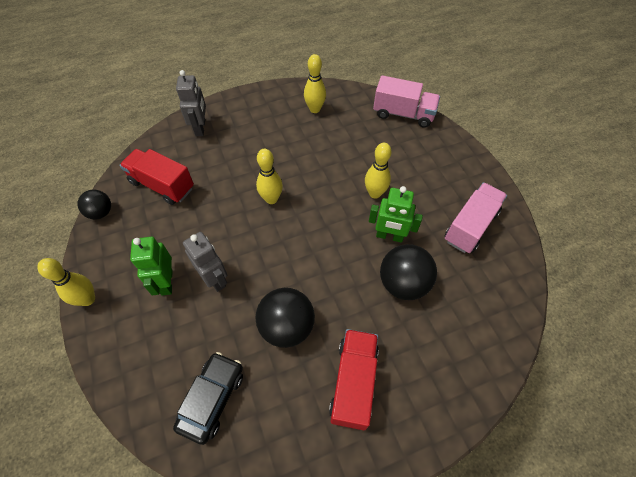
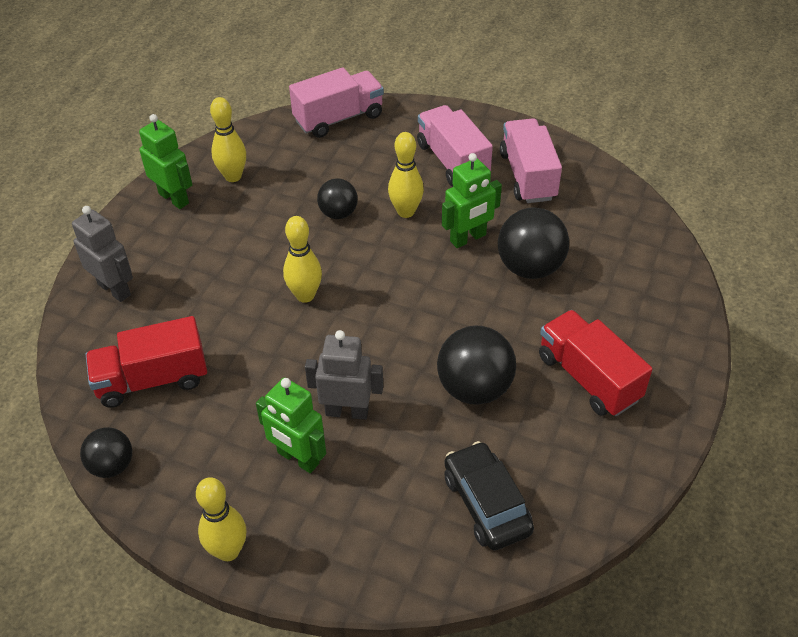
camera: 45 degrees left, 10 degrees down
(276, 101) = (174, 198): none -> green robot
(340, 167) = (338, 213): none -> black ball
(436, 184) = (452, 161): none -> pink truck

